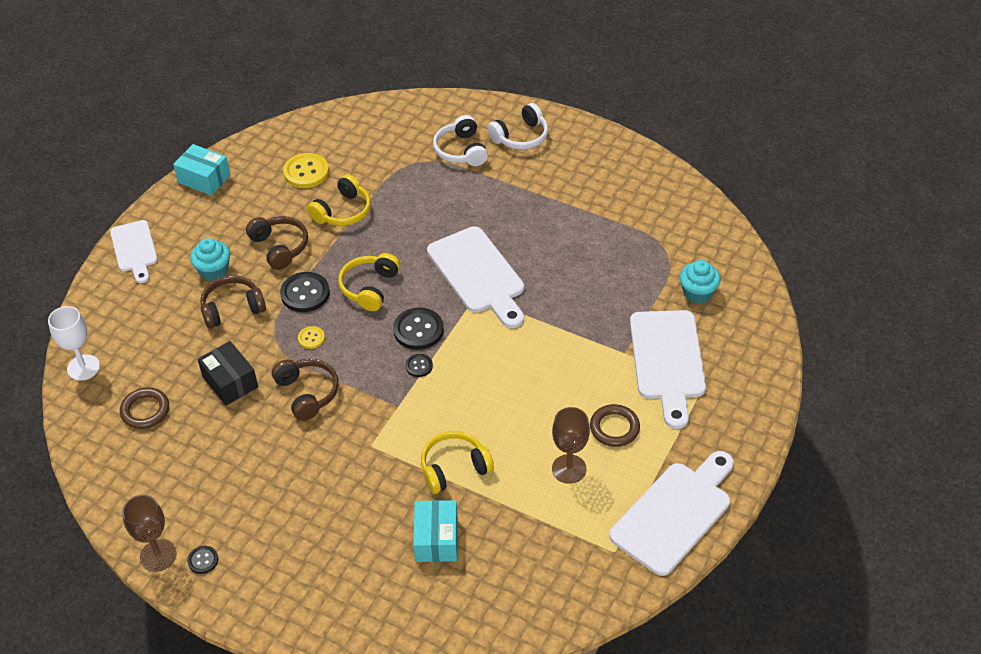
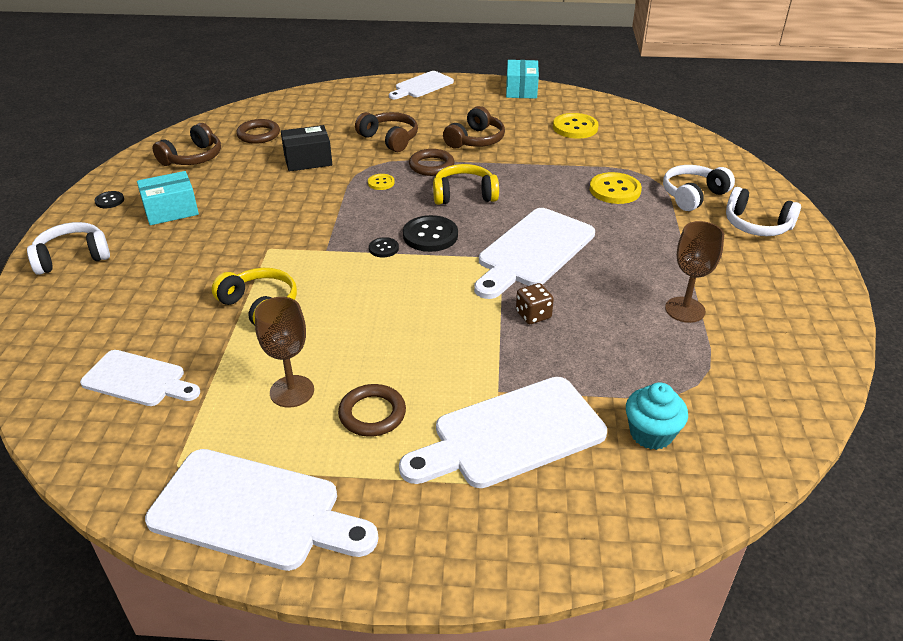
camera: 65 degrees right, 10 degrees down
(83, 367) = (289, 101): white goblet -> none
(158, 555) = (111, 180): brown goblet -> brown goblet (685, 310)
(214, 271) = (425, 121): turquoise cupcake -> none
(230, 382) = (308, 160): black box -> black box turned 45 degrees clockwise
(296, 600) = (72, 257): none -> white headphones
(305, 293) = (431, 166): black button -> brown ring
(307, 393) = (315, 198): brown headphones -> brown headphones (193, 158)
(343, 211) = (546, 157): yellow headphones -> none
(424, 191) = (615, 190): none -> yellow button
(436, 539) = (162, 320): turquoise box -> turquoise box (171, 210)
(508, 565) = (138, 380): none -> white cutting board
(556, 304) = (533, 315): none -> brown dice

